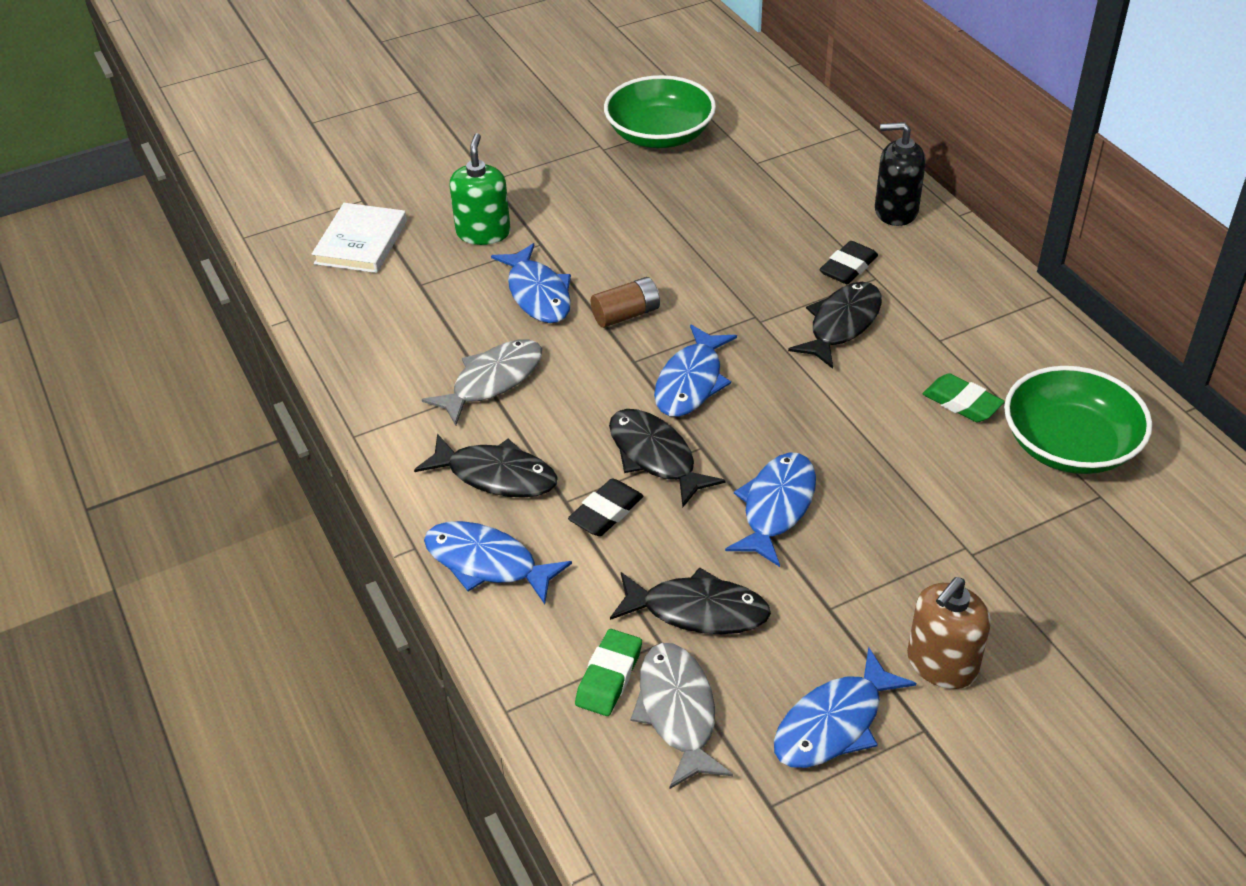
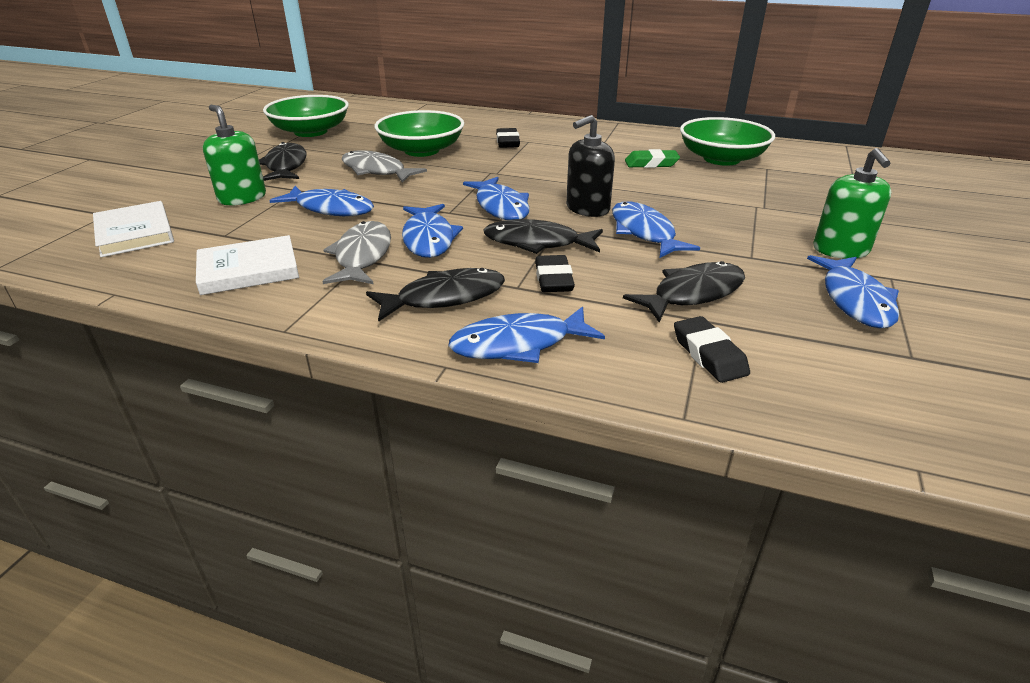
camera: 45 degrees left, 10 degrees down
(395, 346) = (249, 270): none -> white book
(570, 391) = (429, 239): none -> blue fish
(609, 677) = (709, 354): green eraser -> black eraser
(626, 314) = (409, 197): brown battery -> none
(678, 711) = (779, 346): grey fish -> grey fish (376, 171)
(732, 234) = (421, 150): none -> green bowl
(842, 324) = (542, 160): black fish -> black fish (286, 166)
(896, 211) = (495, 120): black soap dispenser -> black soap dispenser (587, 208)
(941, 664) = (840, 250): brown soap dispenser -> green soap dispenser

